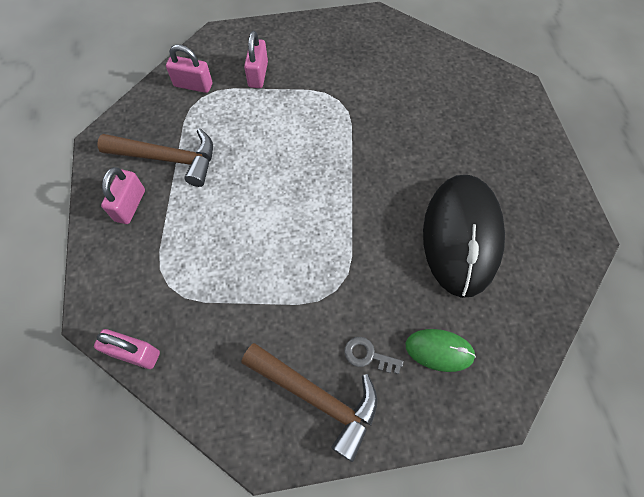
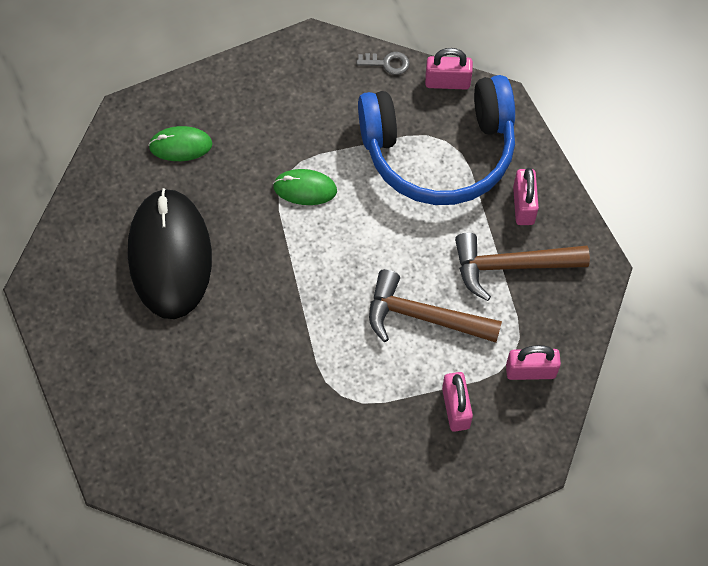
camera: 165 degrees right, 0 degrees up
(180, 276) = (439, 151): none -> blue headphones
(317, 397) = (279, 87): brown hammer -> brown hammer (422, 316)
(321, 270) = (305, 189): none -> green mouse
(368, 355) = (243, 127): grey key -> grey key (387, 63)

